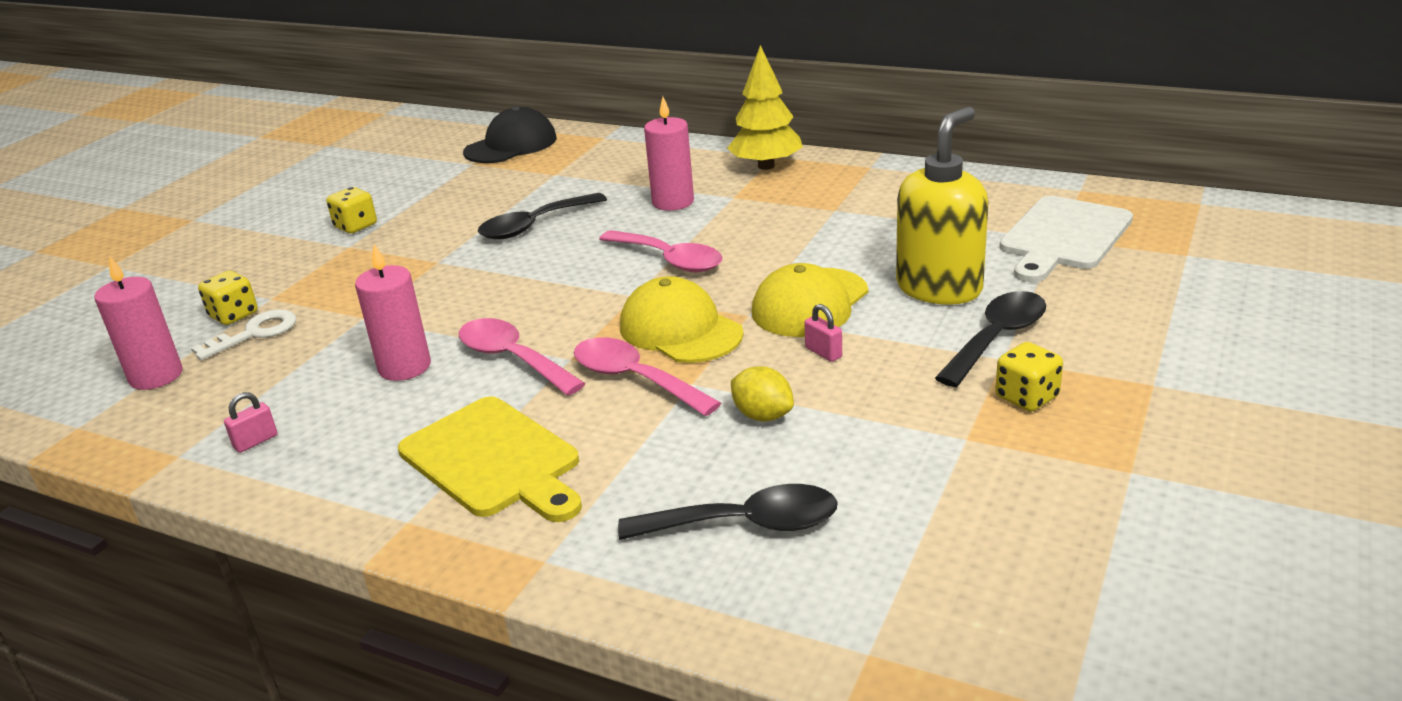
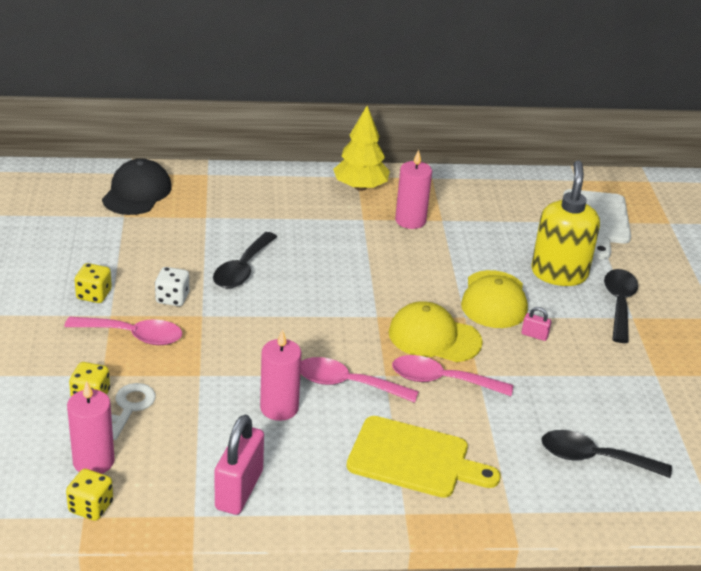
camera: 35 degrees left, 5 degrees up
(256, 441) = (239, 490): pink padlock -> pink padlock, size x2.24
(427, 241) = (172, 298): none -> white dice
(669, 260) = (372, 282): pink spoon -> pink spoon (133, 335)
(673, 202) = (325, 230): pink candle -> pink candle (410, 220)
(745, 524) = (594, 458): black spoon -> black spoon turned 135 degrees counterclockwise
(763, 415) = (540, 387): yellow lemon -> none
(1027, 397) = (665, 341): yellow dice -> yellow dice (91, 507)

